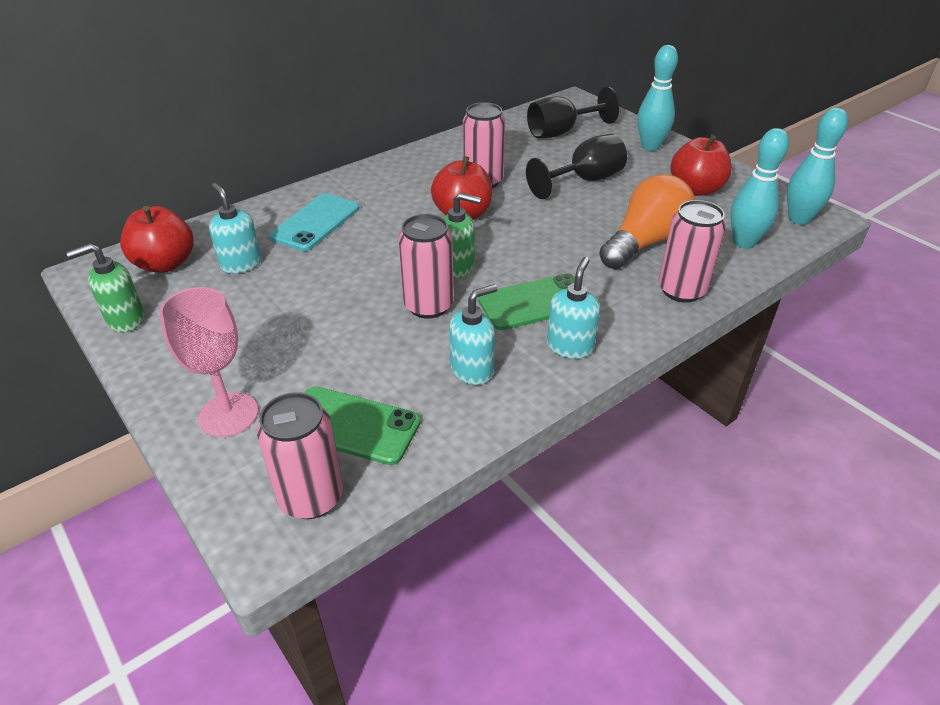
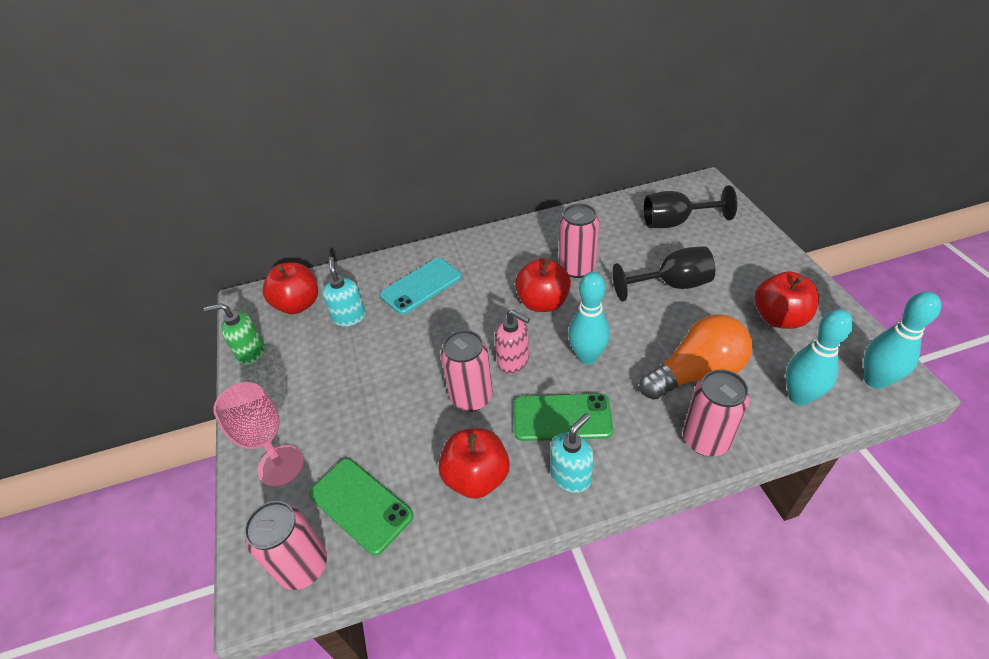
camera: 25 degrees right, 5 degrees up
(458, 267) = (513, 361): green soap dispenser -> pink soap dispenser
(472, 370) = (476, 477): turquoise soap dispenser -> red apple
(650, 146) = (756, 255): turquoise bowling pin -> turquoise bowling pin (587, 357)

